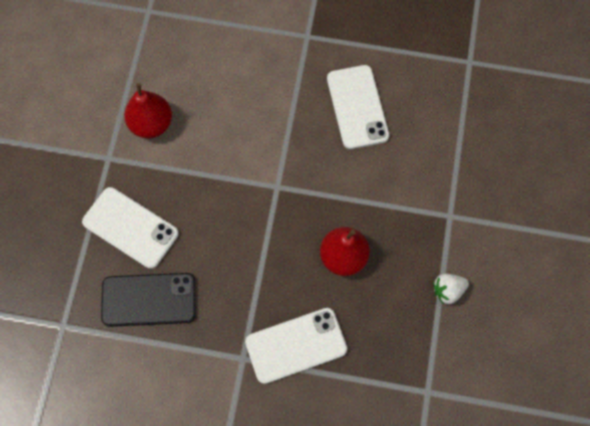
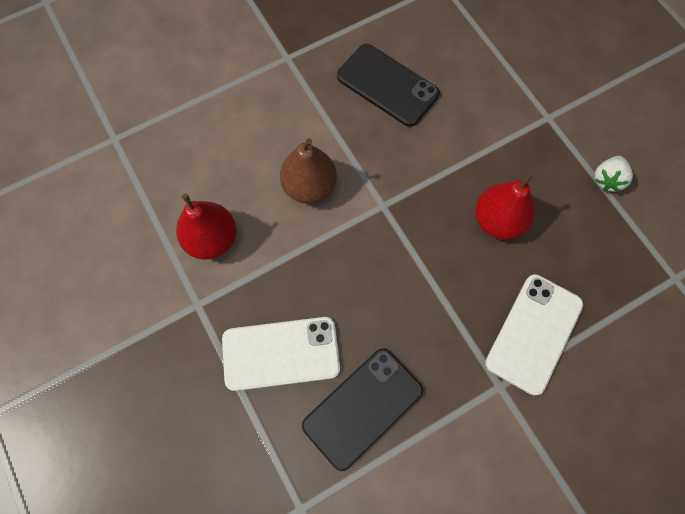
camera: 40 degrees left, 0 degrees up
(241, 137) = (309, 187): none -> brown pear
(357, 107) = (387, 85): white phone -> black phone

